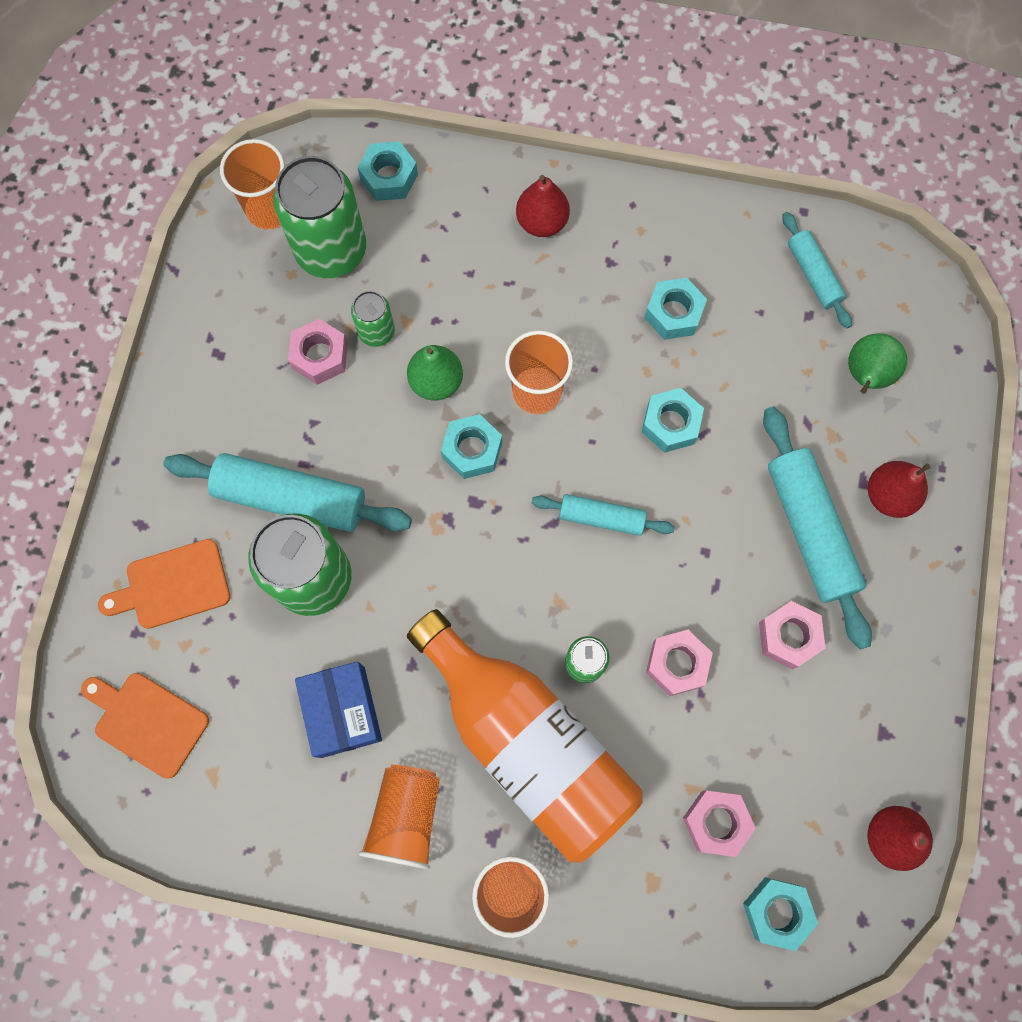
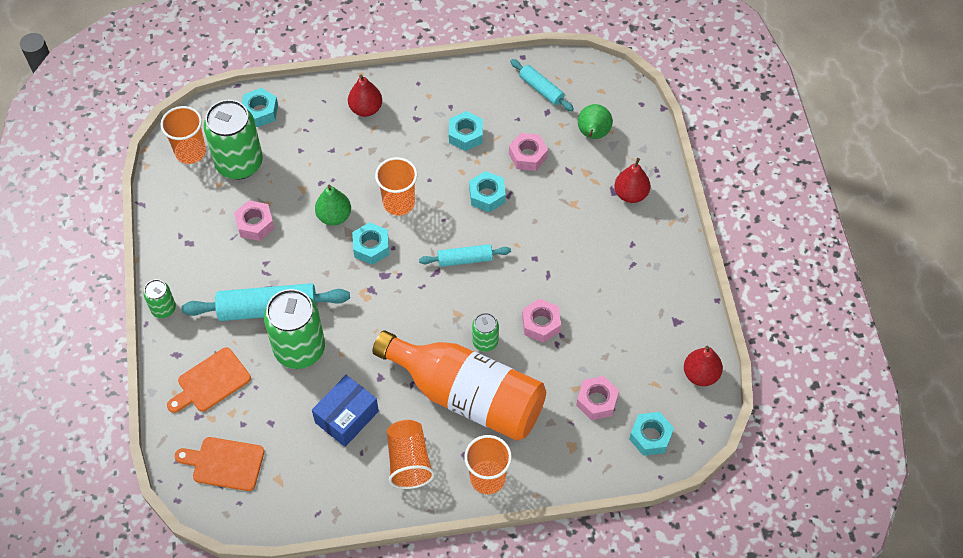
camera: 20 degrees left, 15 degrees down
(342, 711) = (346, 417): blue box -> blue box turned 75 degrees clockwise
(376, 332) = (286, 200): green can -> green can (163, 309)
(788, 636) = (601, 288): pink nut -> pink nut (528, 156)
(809, 530) = (591, 227): turquoise rolling pin -> none

